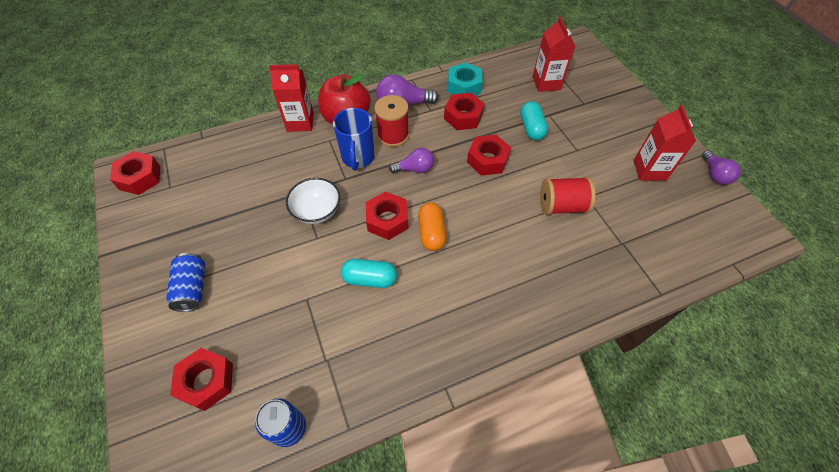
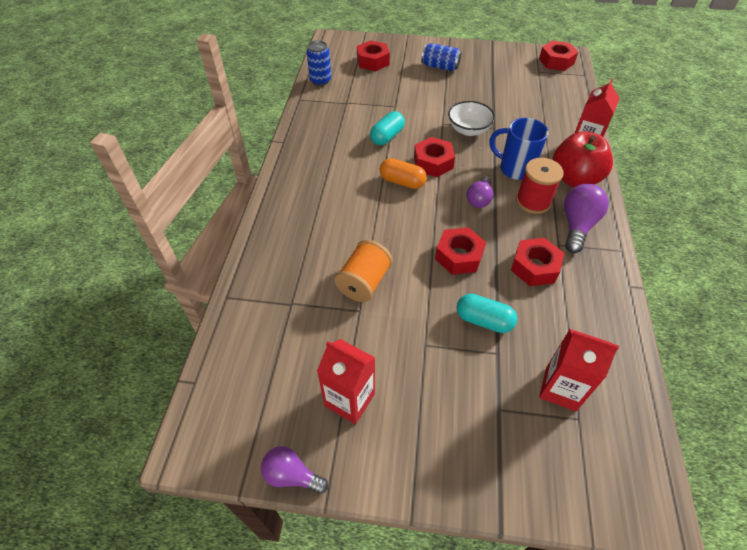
camera: 120 degrees right, 5 degrees down
(464, 86) = (590, 293): turquoise nut -> none
(561, 206) = (364, 282): red spool -> orange spool

